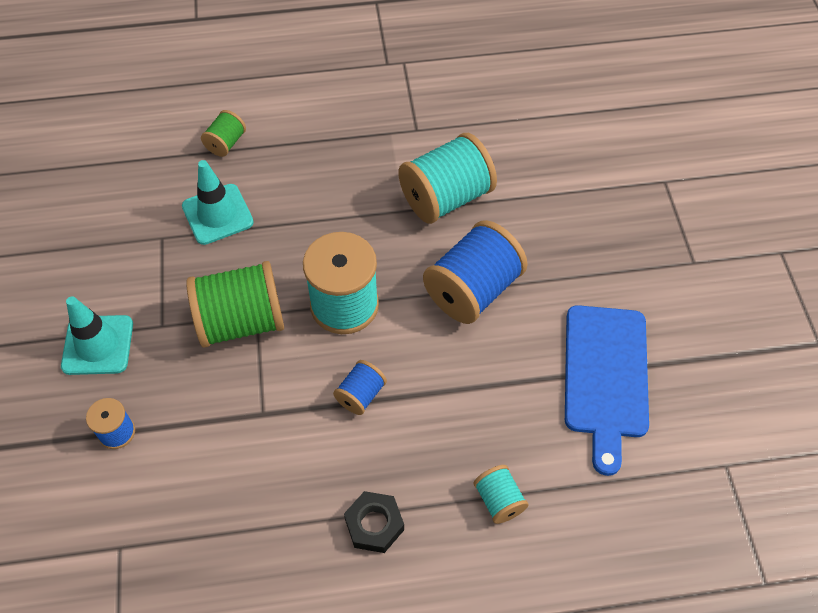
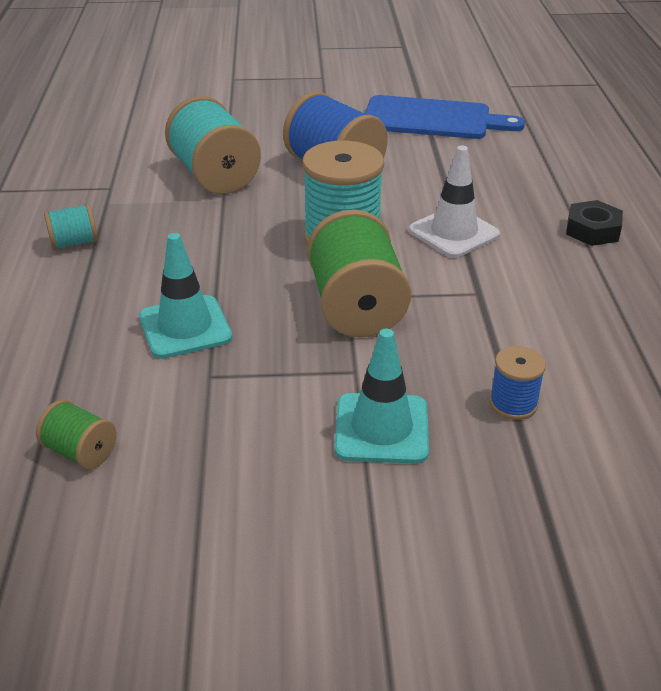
camera: 85 degrees left, 20 degrees down
(226, 143) = (61, 321): green spool -> green spool (80, 452)
(360, 395) = (454, 233): blue spool -> white traffic cone
(499, 500) = (555, 171): turquoise spool -> turquoise spool (74, 243)

